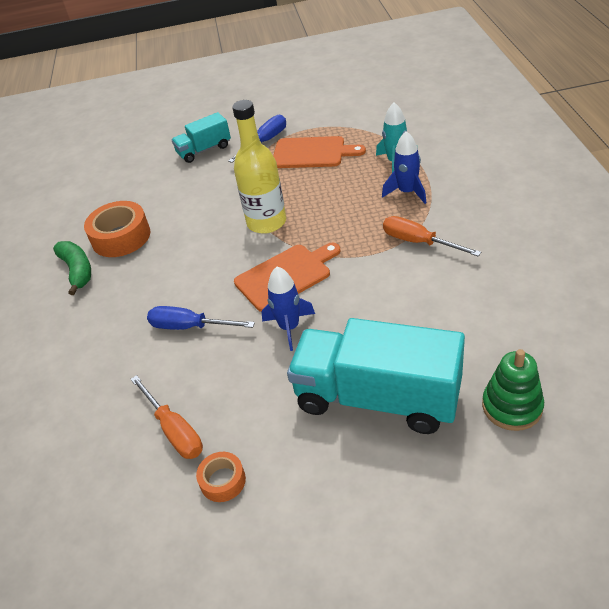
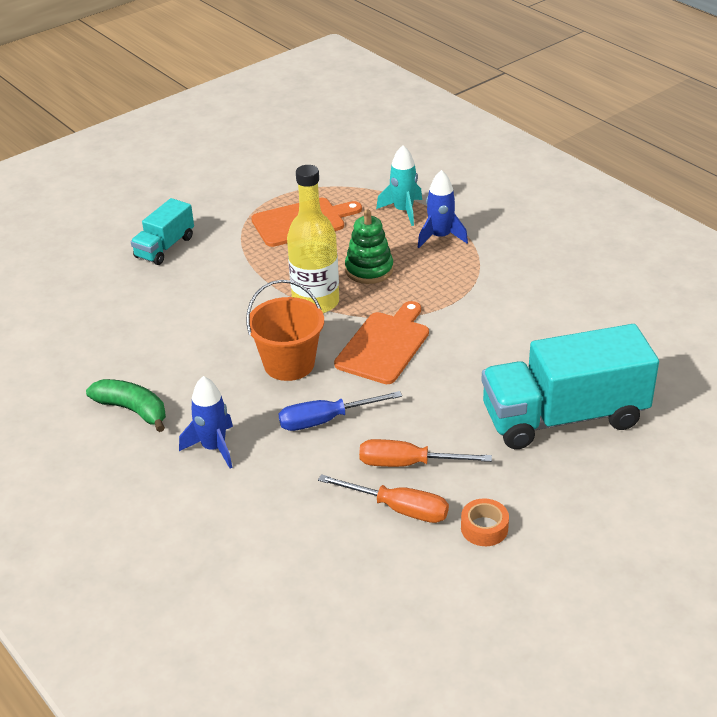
camera: 35 degrees left, 5 degrees down
(121, 237) = (152, 362): orange tape -> none
(205, 269) = (289, 364): none -> orange bucket
(265, 142) = (234, 222): blue screwdriver -> none
(289, 327) = (431, 388): blue rocket -> blue rocket (213, 448)
(418, 242) = (491, 279): orange screwdriver -> orange screwdriver (408, 464)
(512, 406) = (677, 385): green stacking toy -> green stacking toy (369, 270)

